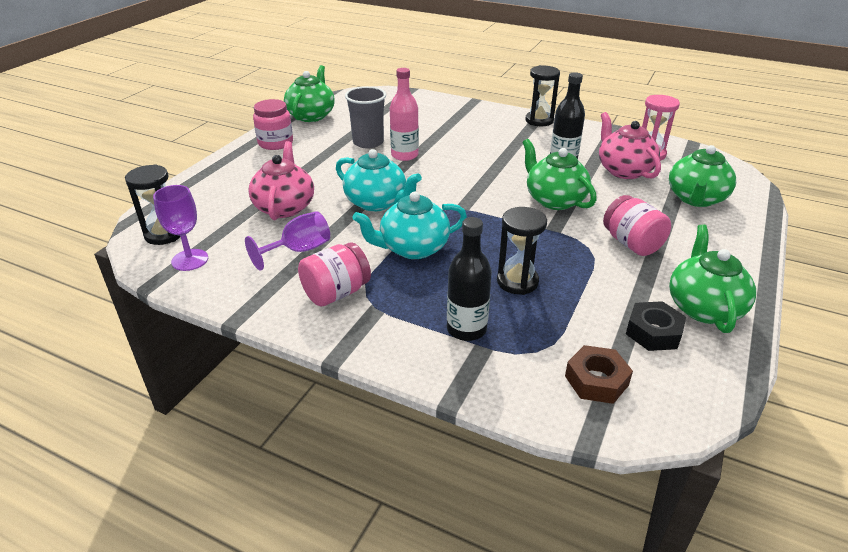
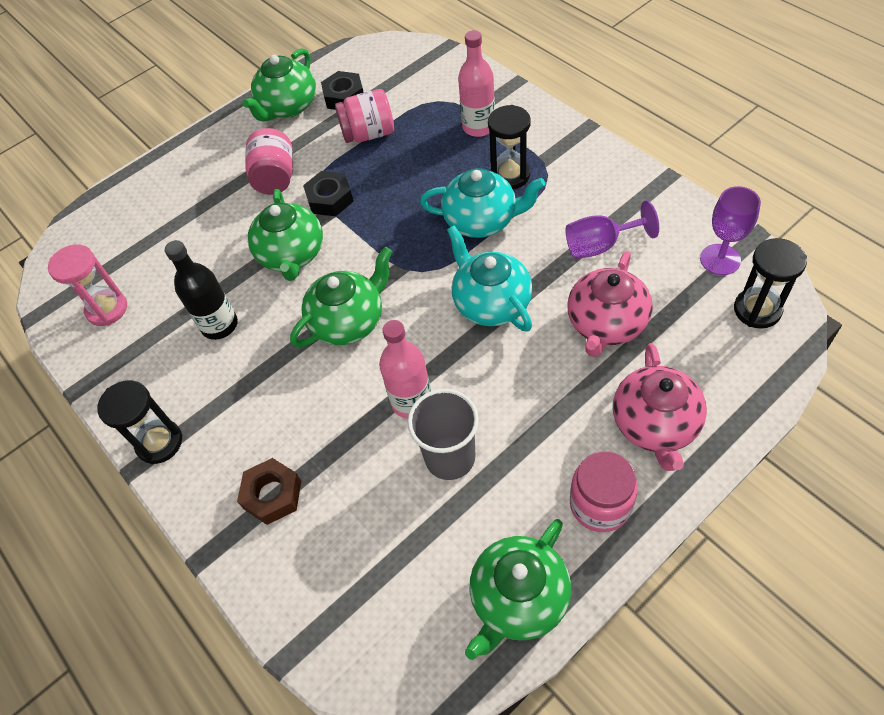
camera: 150 degrees left, 20 degrees up
(336, 293) = (574, 183): pink jar -> pink jar (368, 134)
(466, 329) = (478, 127): black bottle -> pink bottle
(517, 282) = (409, 160): black hourglass -> black hourglass (510, 175)
(563, 238) = (330, 199): none -> black nut
(596, 380) = (414, 74): brown nut -> brown nut (272, 494)
(623, 170) = (170, 286): pink teapot -> pink teapot (655, 425)
(696, 199) = (152, 219): green teapot -> green teapot (349, 321)

